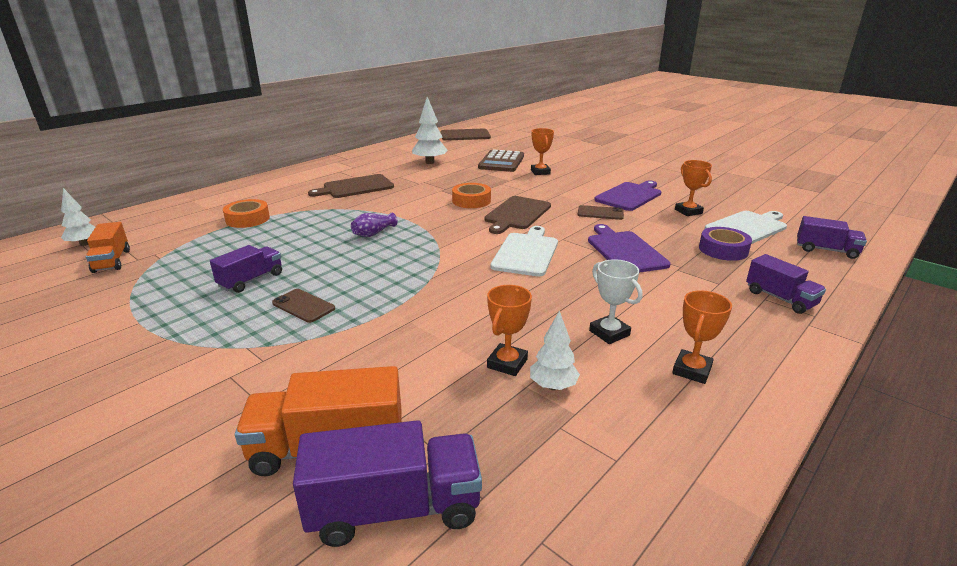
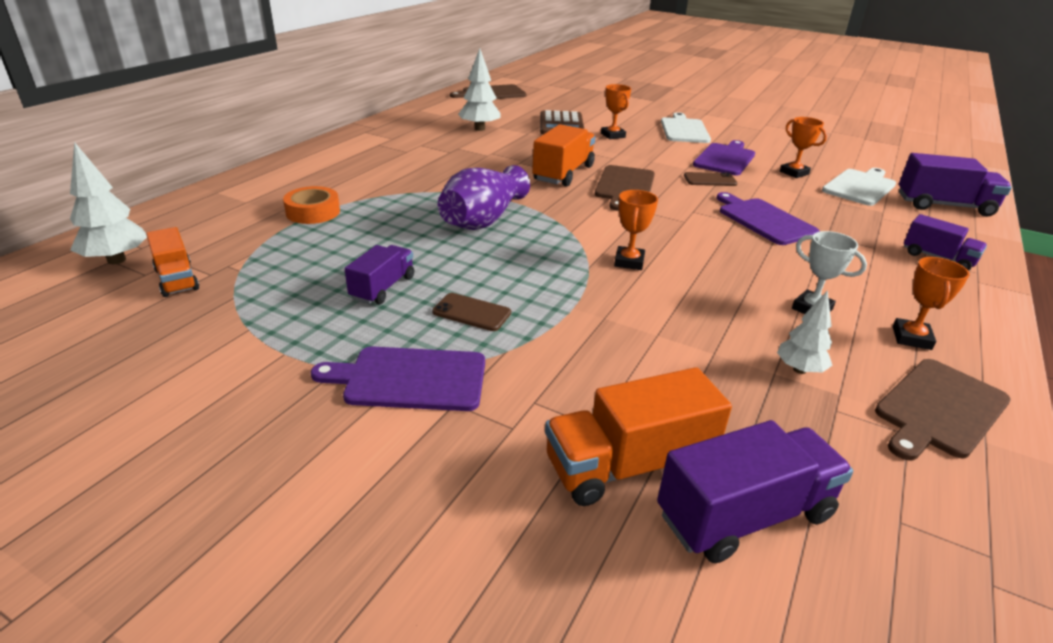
camera: 15 degrees left, 5 degrees up
(84, 244) = (116, 260): white tree -> white tree, size x1.54
(213, 353) = (410, 379): none -> purple cutting board
(355, 187) = (415, 164): brown cutting board -> brown cutting board (939, 409)
(373, 233) = (483, 220): purple vase -> purple vase, size x2.09
(471, 201) = (563, 173): orange tape -> orange truck
(507, 363) = (738, 352): orange trophy -> orange trophy (629, 262)
(526, 253) = (668, 230): white cutting board -> white cutting board (684, 130)
(723, 250) = (854, 212): purple tape -> none
(826, 250) = (944, 206): purple truck -> purple truck, size x1.56

